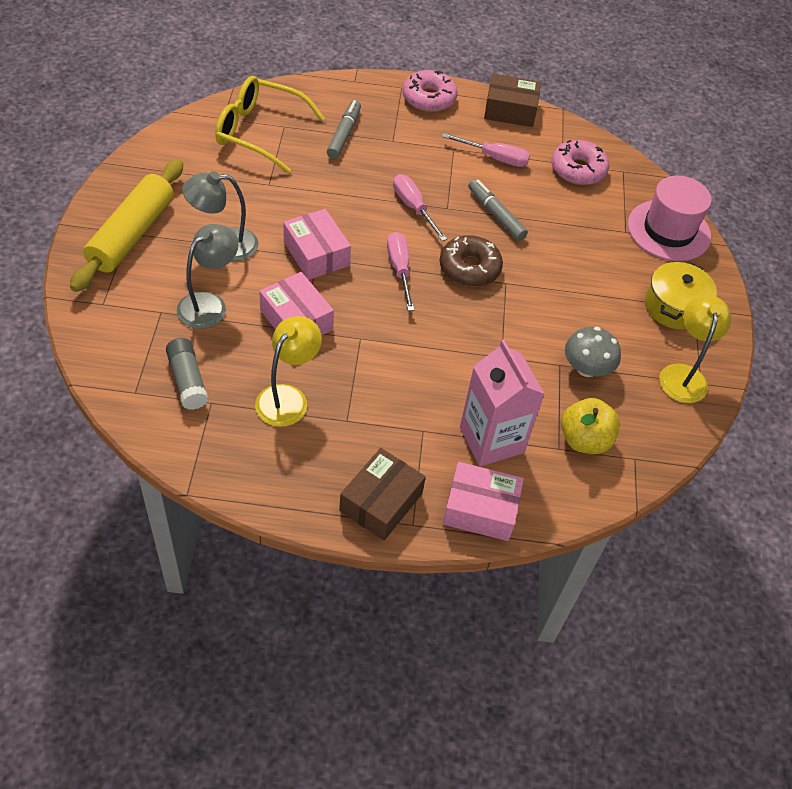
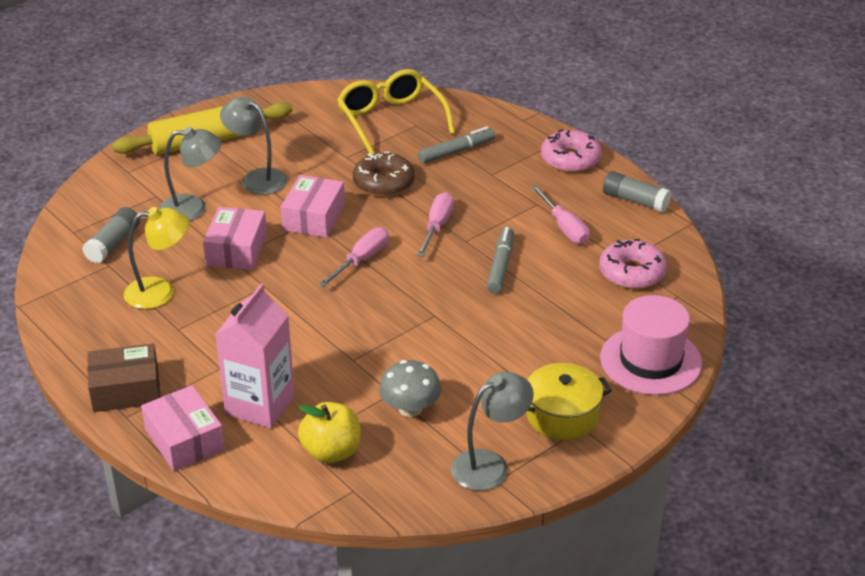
camera: 50 degrees right, 15 degrees down
(469, 268) = (419, 289): brown donut -> brown donut (383, 183)
(510, 110) = (635, 201): brown box -> grey glue stick
(683, 375) = (490, 465): yellow lamp -> grey lamp

